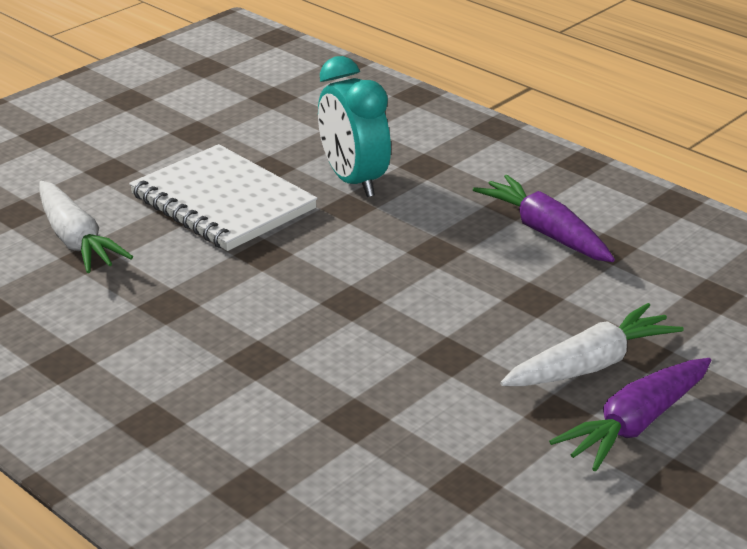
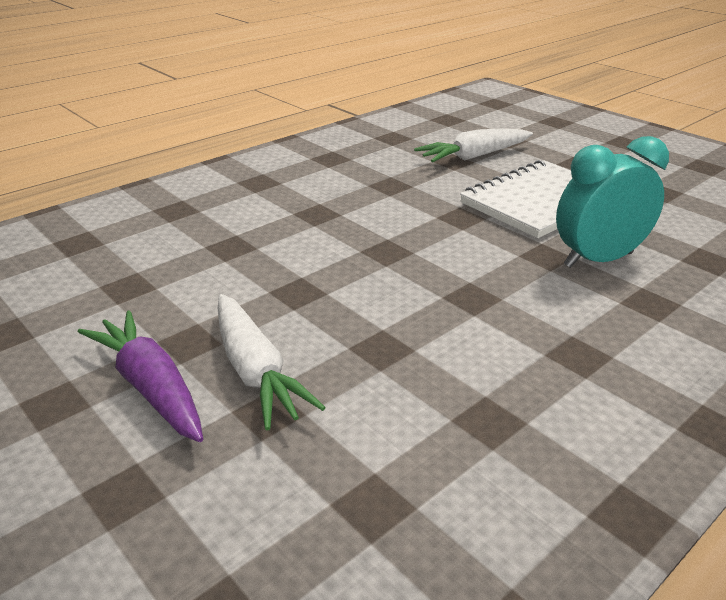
camera: 95 degrees right, 0 degrees up
(545, 232) = (518, 372): purple carrot -> none

